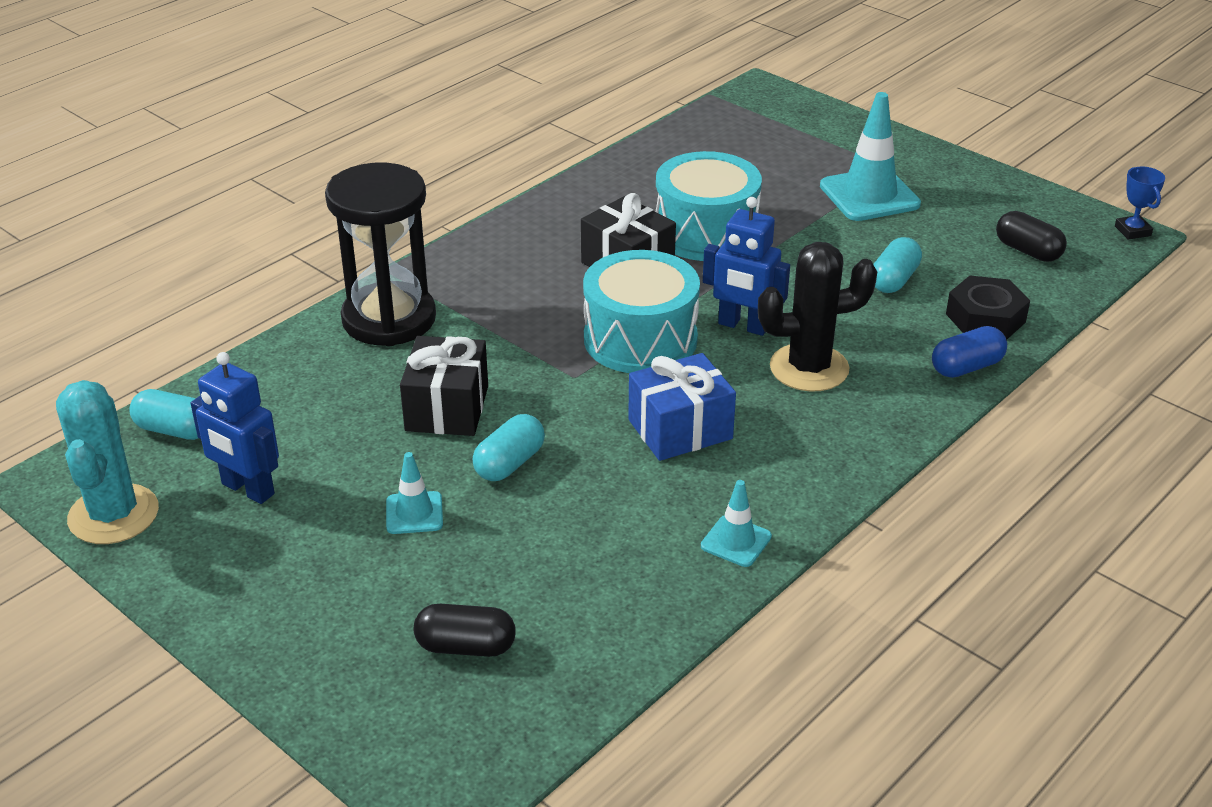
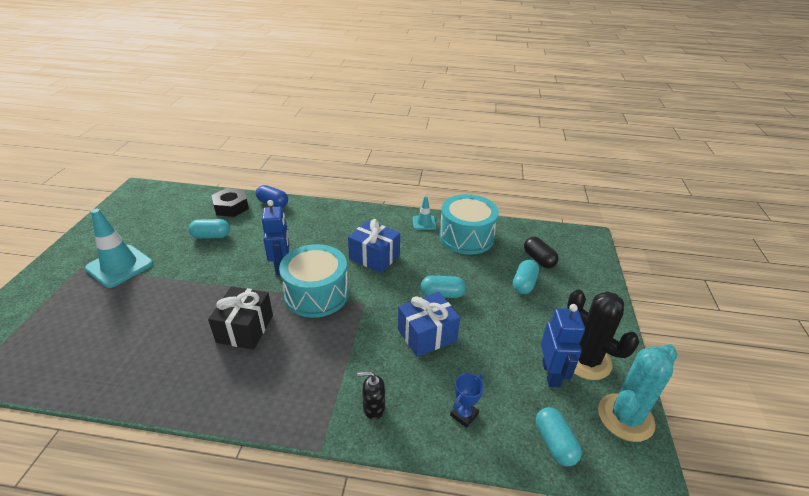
camera: 125 degrees left, 0 degrees up
(389, 319) = (373, 408): black hourglass -> black soap dispenser
(414, 513) = (499, 307): turquoise traffic cone -> none
(428, 578) = (524, 284): none -> turquoise capsule
(447, 408) = (427, 335): black gift -> blue gift
(706, 232) = (191, 311): turquoise drum -> turquoise drum (466, 237)
(809, 368) = (302, 238): black cactus -> black cactus (586, 360)
(1028, 251) = (164, 208): black capsule -> none
(1132, 231) = (133, 188): blue trophy -> blue trophy (464, 415)

